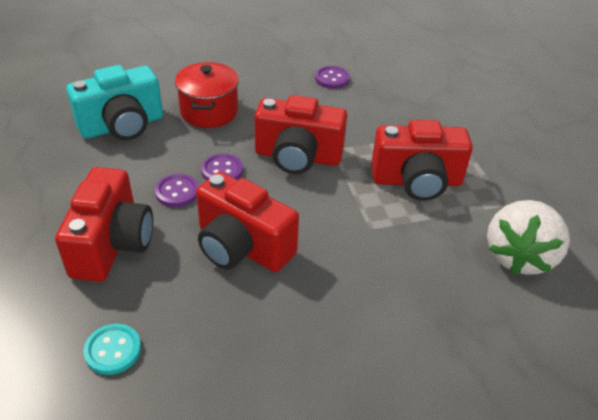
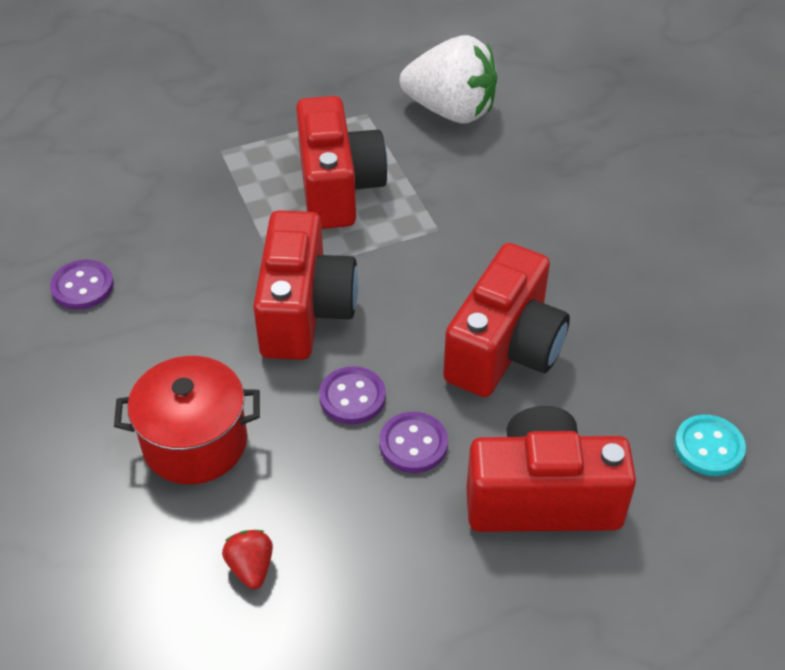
camera: 95 degrees left, 5 degrees up
(122, 126) = (251, 567): turquoise camera -> red strawberry

